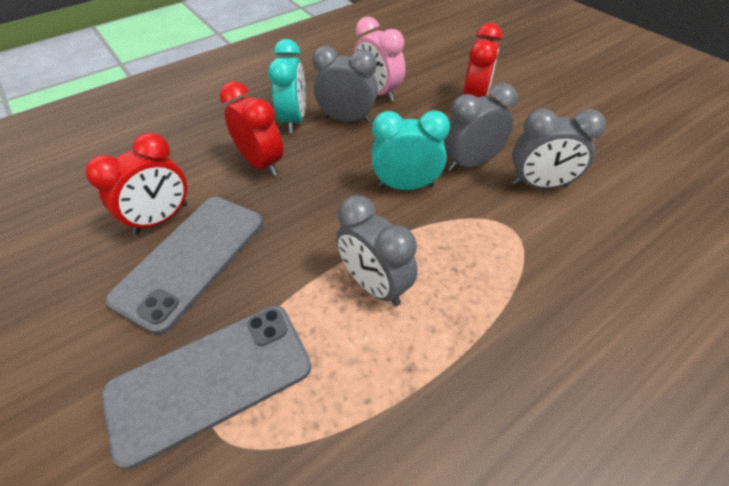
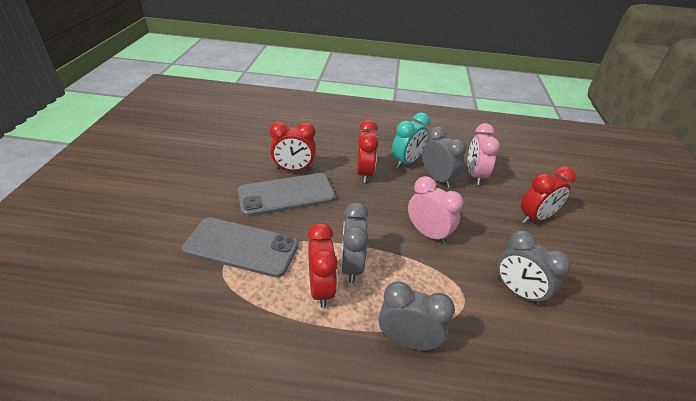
camera: 40 degrees right, 10 degrees down
(374, 342) = (321, 289): none -> red clock
(406, 186) = (427, 233): turquoise clock -> pink clock
(470, 163) = (484, 248): grey clock -> grey clock (407, 340)

